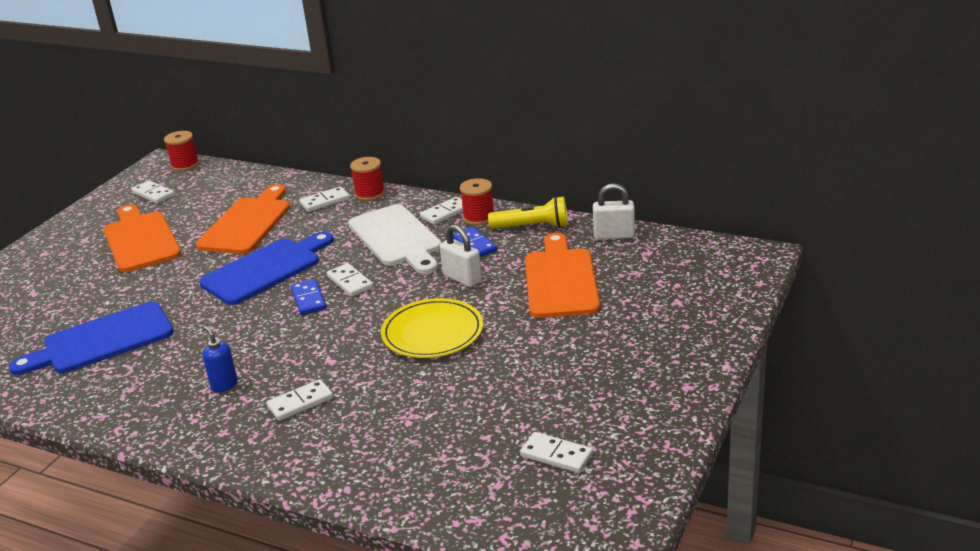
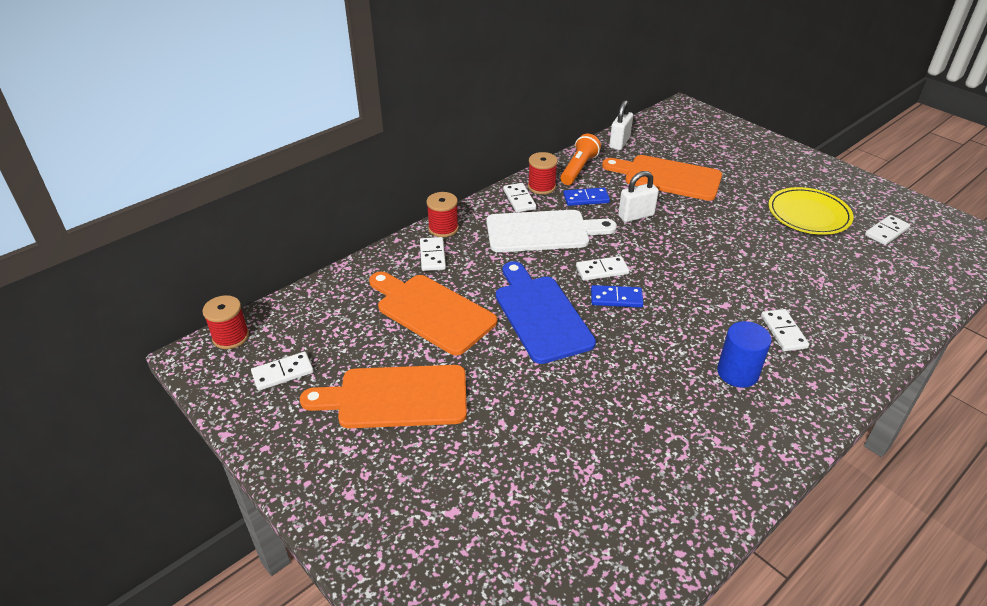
camera: 70 degrees left, 10 degrees up
(101, 341) = (609, 454): blue cutting board -> none
(224, 385) = (737, 373): blue soap dispenser -> blue cylinder
(432, 333) = (710, 246): yellow plate -> yellow plate (808, 214)
(532, 227) = (578, 169): yellow flashlight -> orange flashlight

